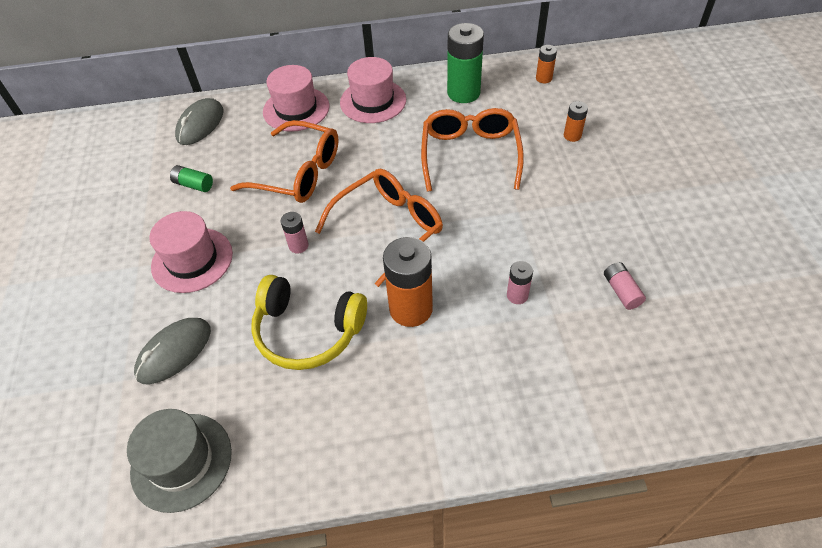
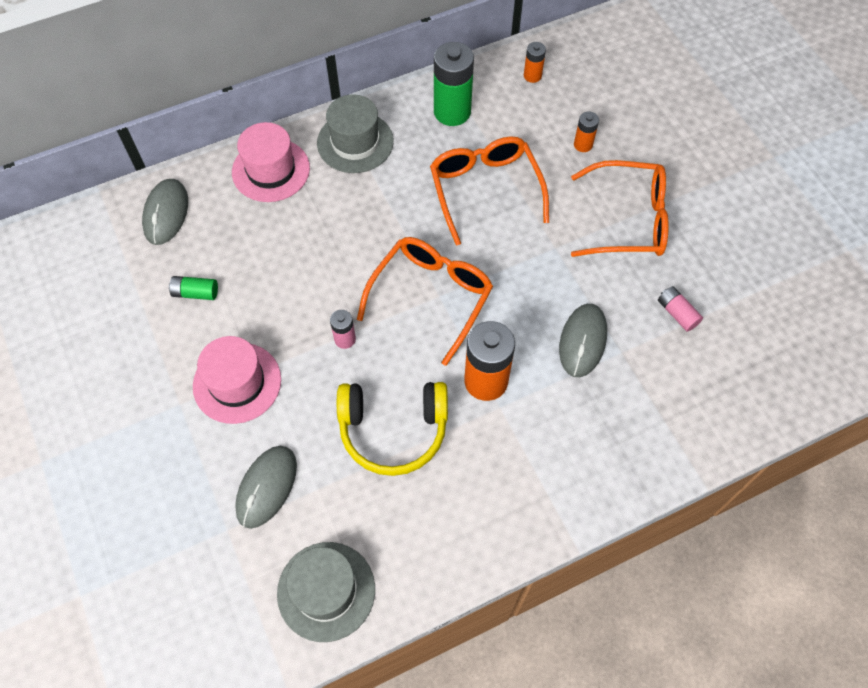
camera: 20 degrees left, 10 degrees up
(298, 173) = (308, 252): orange glasses -> orange glasses (628, 220)
(373, 101) = (355, 142): pink hat -> grey hat
(517, 295) = (582, 341): pink battery -> grey mouse

